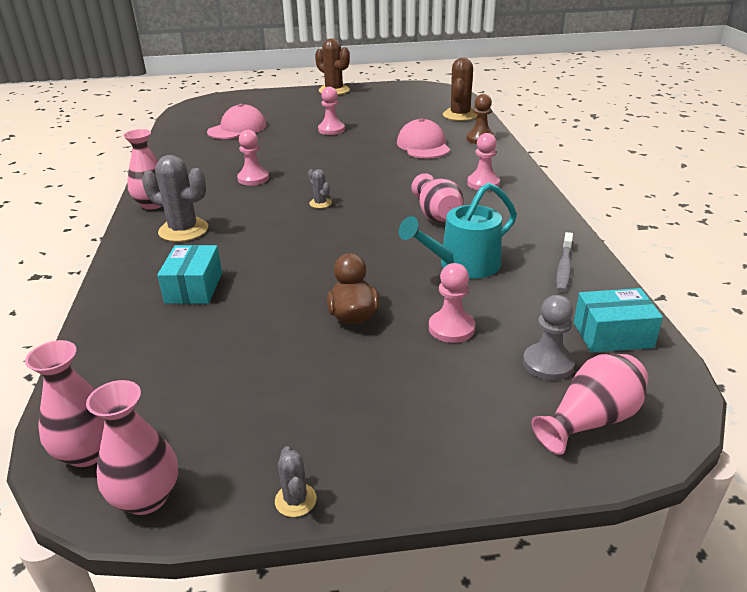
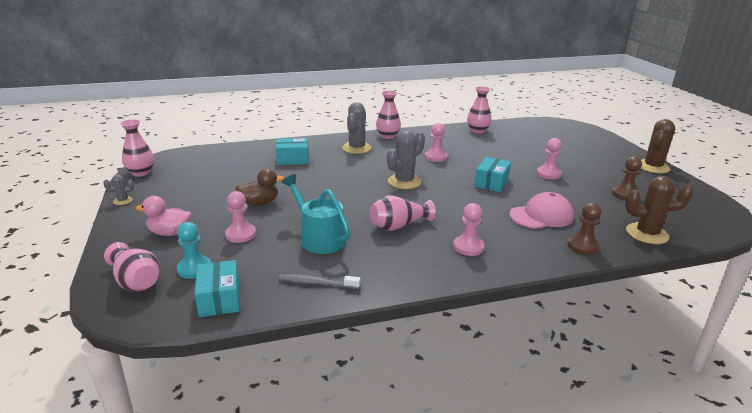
camera: 80 degrees right, 5 degrees down
(88, 452) = (172, 159): pink vase -> pink vase (477, 131)
(237, 129) = (523, 142): pink cap -> none
(320, 203) = (404, 182): grey cactus -> grey cactus, size x2.04
(342, 157) = (491, 182): none -> turquoise box
(387, 109) = (625, 194): none -> brown pawn
(442, 404) = (169, 233): none -> pink duck
(548, 364) = (194, 268): grey pawn -> turquoise pawn

